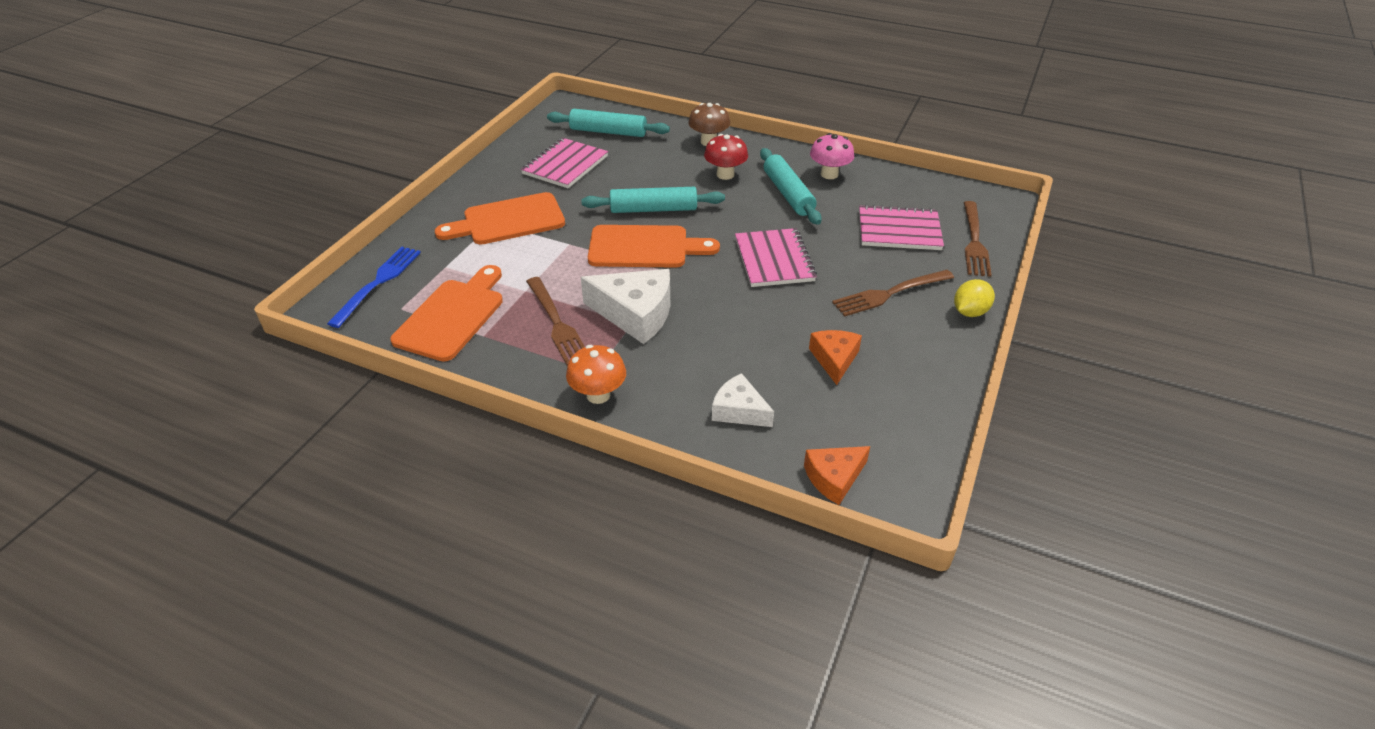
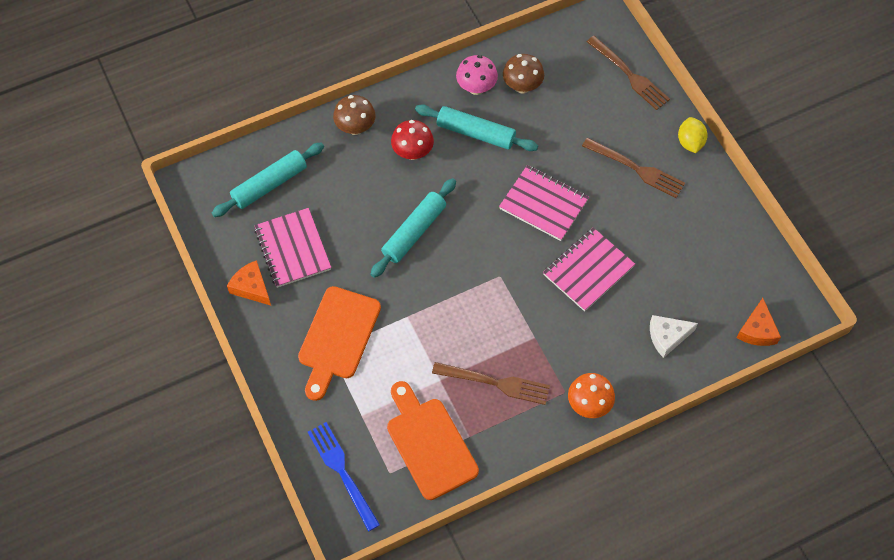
camera: 50 degrees left, 20 degrees up
(635, 314) = (527, 329): white cheese -> none
(644, 247) = (456, 271): orange cutting board -> none
(834, 359) = (668, 251): orange cheese -> orange cheese (251, 287)
(867, 194) = (522, 86): none -> brown mushroom
(890, 293) = (636, 169): brown fork -> brown fork turned 75 degrees counterclockwise
(899, 230) = (579, 105): pink notebook -> pink notebook (588, 270)

